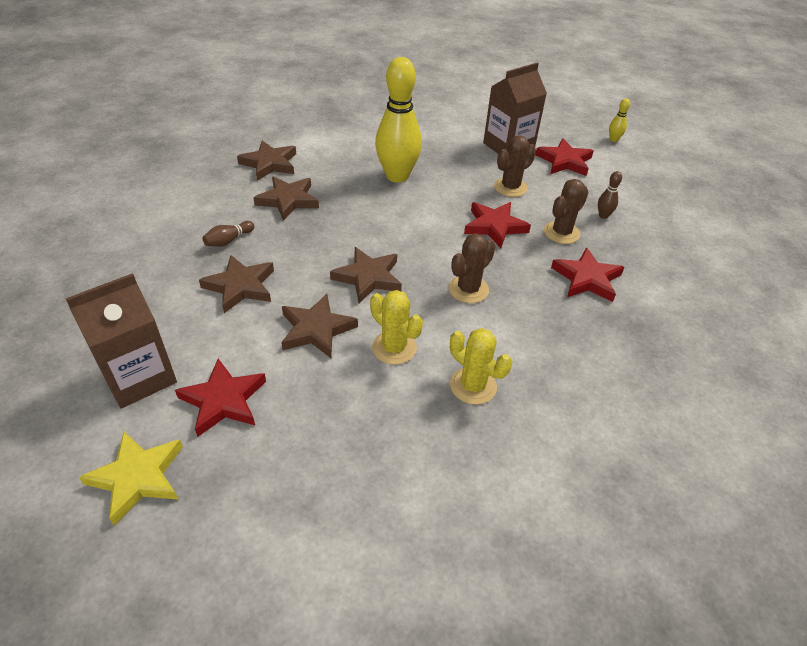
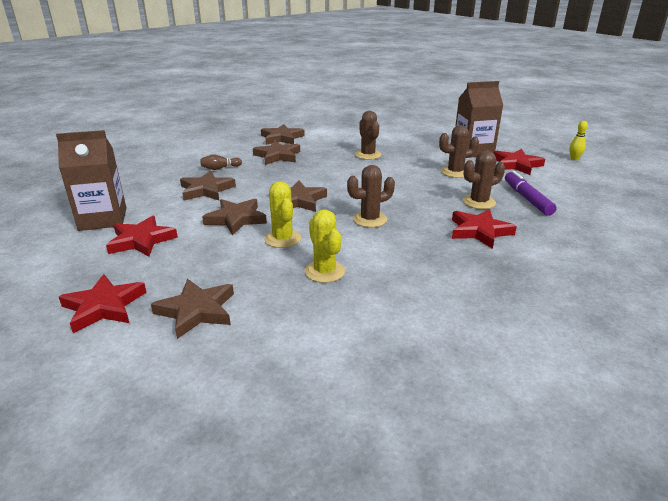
camera: 25 degrees right, 15 degrees down
(138, 477) = (54, 264): yellow star -> none
(377, 492) = (196, 311): none -> brown star
(397, 176) = (368, 155): yellow bowling pin -> brown cactus
(494, 226) = (422, 190): red star -> red star (104, 306)
(603, 215) = (527, 198): brown bowling pin -> purple marker

